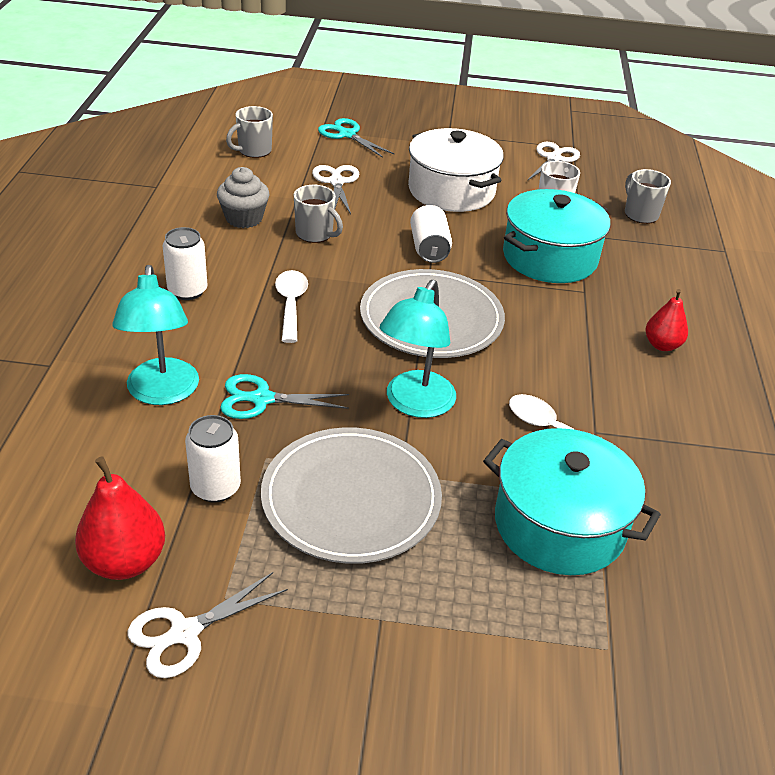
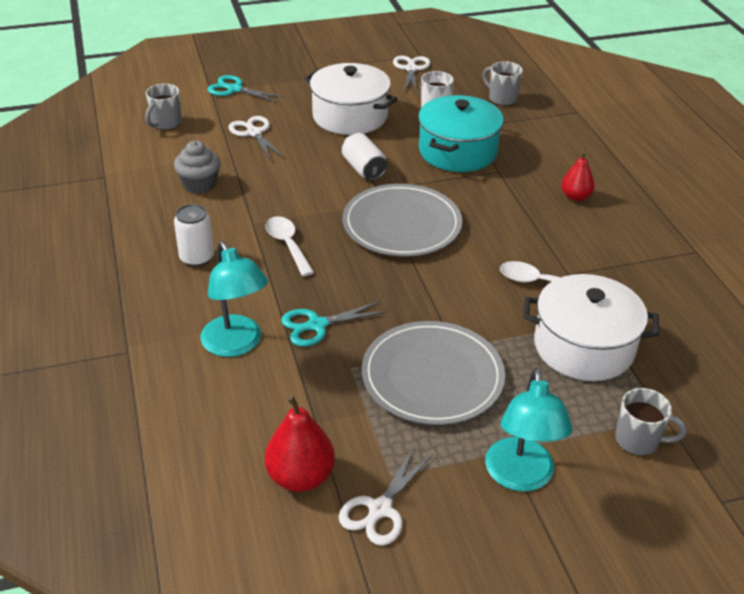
camera: 20 degrees left, 0 degrees up
(215, 487) = (329, 402): white can -> none
(315, 234) = (267, 182): grey mug -> grey mug (638, 440)
(415, 404) = (432, 293): turquoise lamp -> turquoise lamp (520, 477)
(559, 524) = (584, 347): turquoise pot -> white pot

